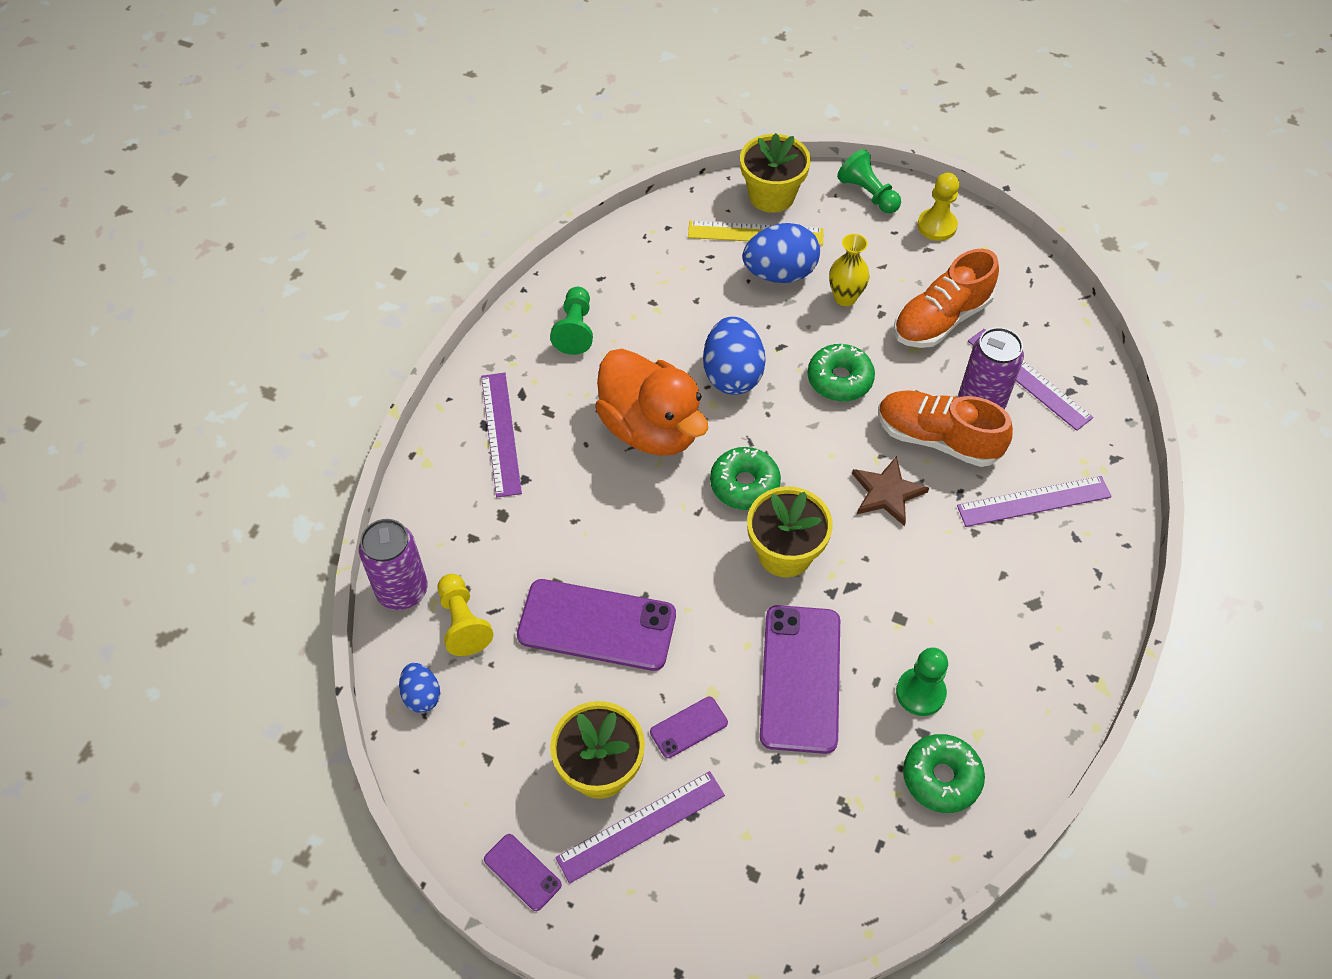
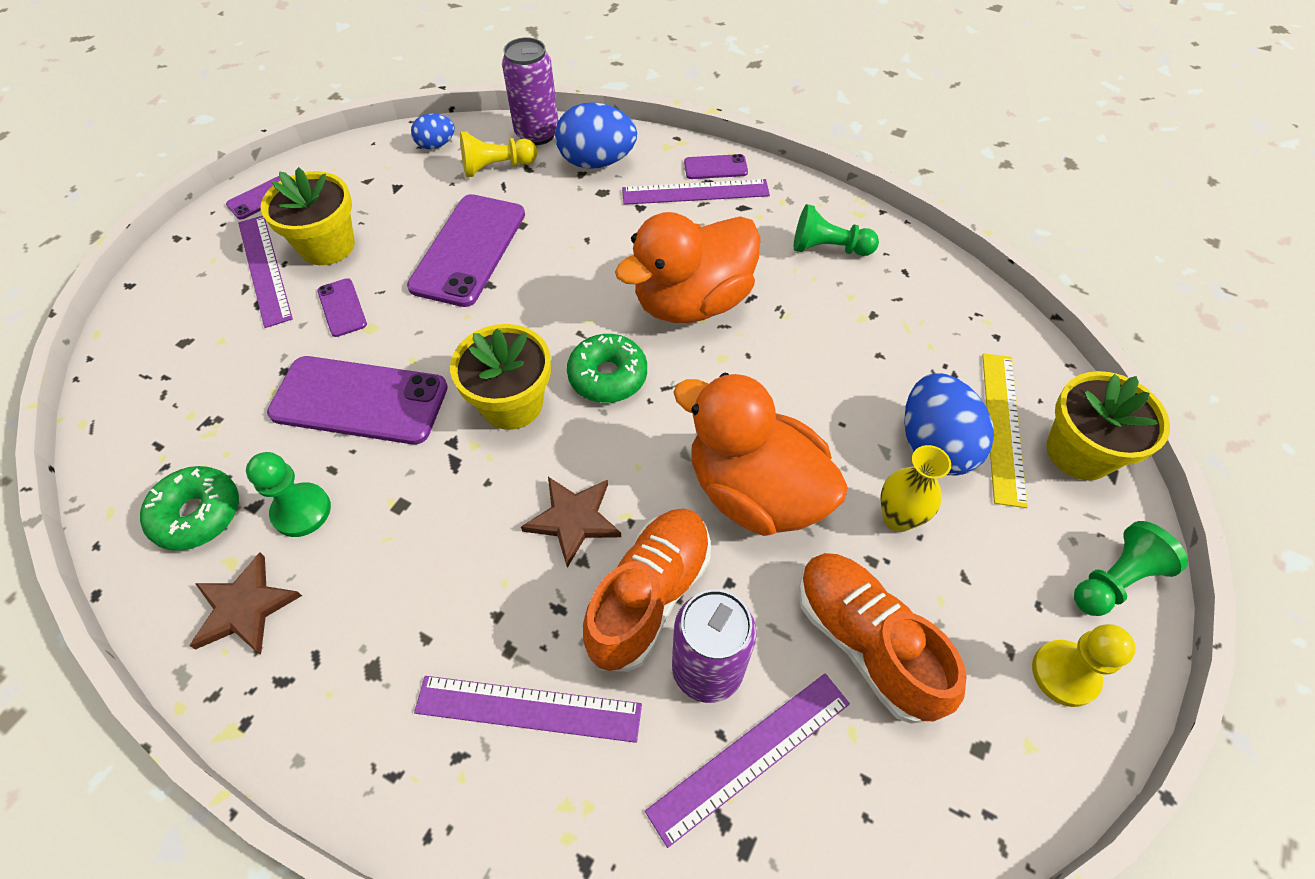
camera: 95 degrees right, 0 degrees up
(462, 418) = (715, 167): none -> purple phone
(732, 374) = (764, 379): blue egg -> blue egg (597, 162)
(839, 379) = (755, 491): green donut -> orange duck
(1011, 708) = (245, 608): none -> brown star
(1034, 501) = (528, 708): purple ruler -> purple ruler turned 75 degrees counterclockwise

